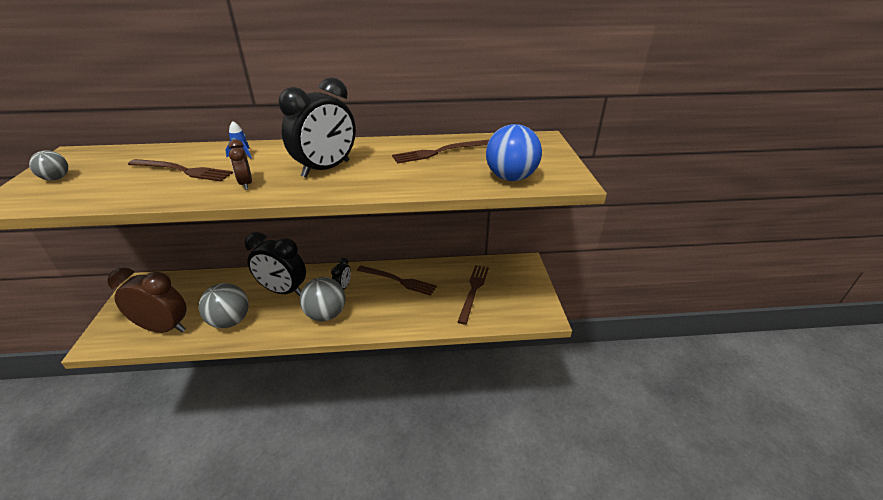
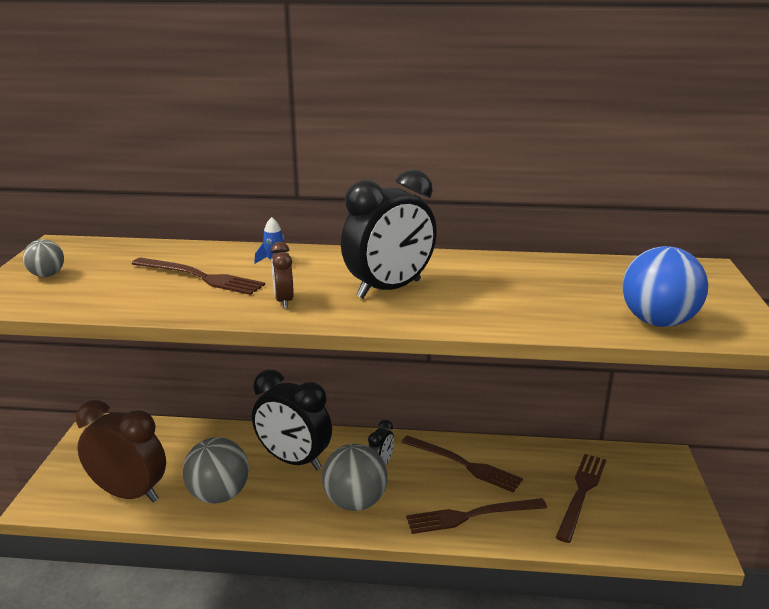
camera: 10 degrees right, 10 degrees down
(439, 152) = (549, 277): brown fork -> brown fork (471, 515)

